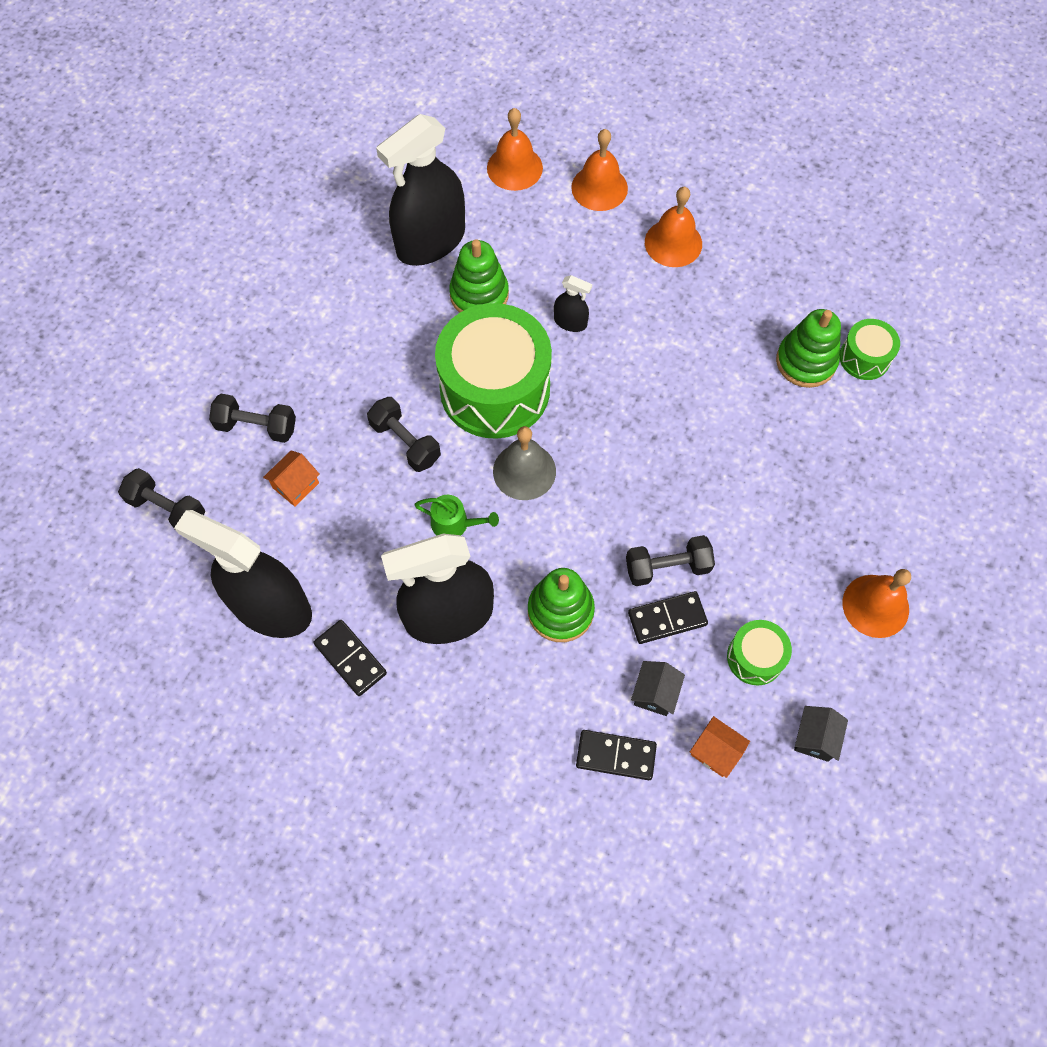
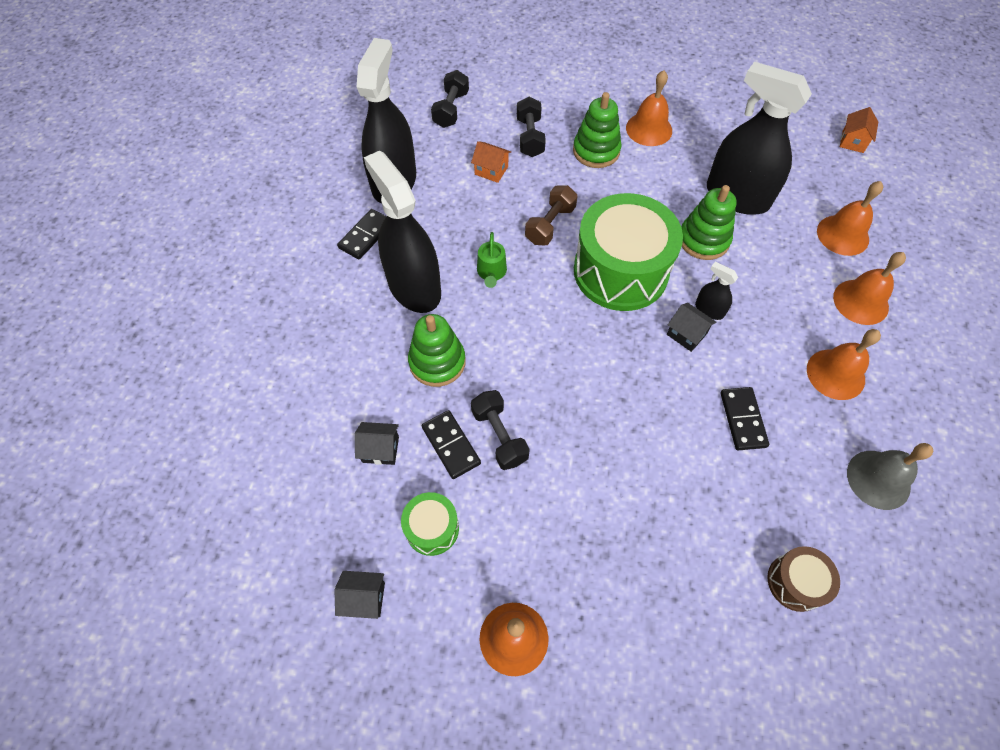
camera: 75 degrees right, 5 degrees down
(296, 292) = (649, 129): none -> orange bell
(405, 442) = (550, 225): black dumbbell -> brown dumbbell
(524, 471) = (554, 308): grey bell -> grey bell (878, 479)
(570, 322) = (709, 310): black spray bottle -> black spray bottle turned 120 degrees clockwise
(593, 353) = (686, 334): none -> black house
(615, 756) = (320, 430): black domino -> black domino (742, 419)
(715, 751) = (337, 510): orange house -> orange house (852, 141)
(806, 361) = (762, 521): green stacking toy -> green stacking toy (596, 151)
(864, 357) = (795, 582): green drum -> brown drum

